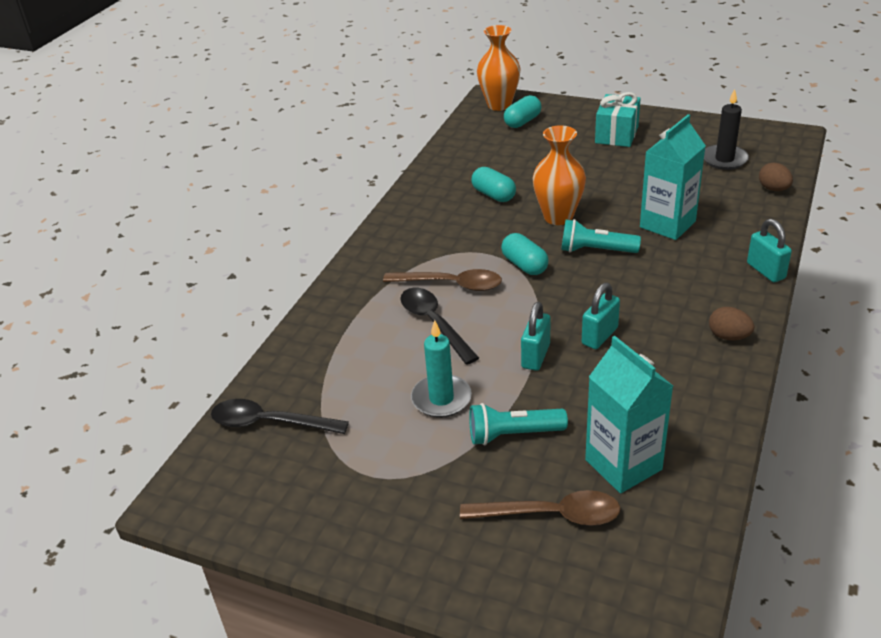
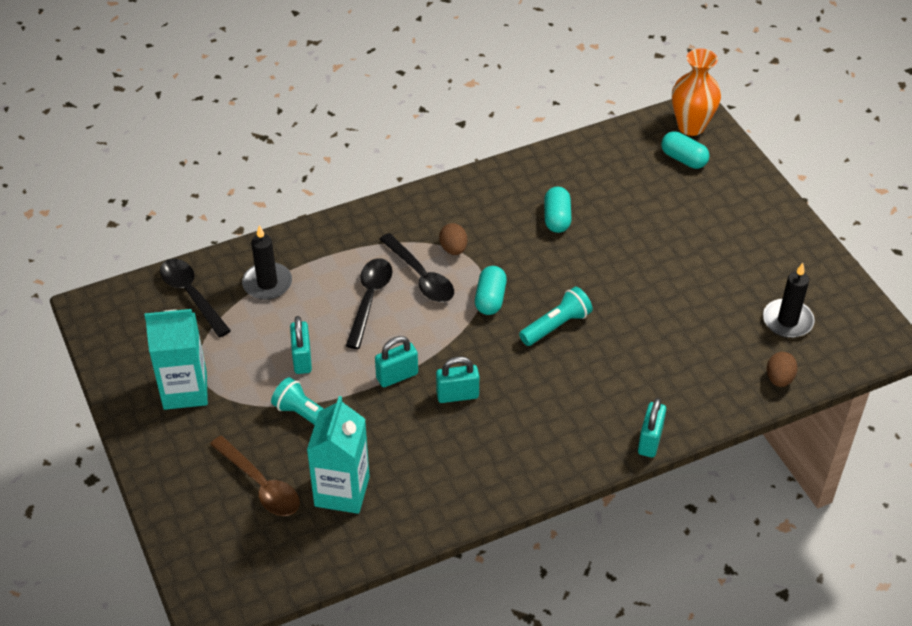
camera: 40 degrees right, 10 degrees up
(329, 369) = (267, 283): none -> black candle
(441, 399) = (302, 359): turquoise candle -> turquoise padlock
(451, 285) = (421, 276): brown spoon -> black spoon
(522, 122) = (683, 159): turquoise capsule -> turquoise capsule turned 45 degrees clockwise
(558, 217) = (574, 275): orange vase -> none
(595, 250) = (556, 326): turquoise flashlight -> turquoise flashlight turned 90 degrees clockwise
(616, 135) = (739, 229): turquoise gift -> none
(667, 224) = (643, 345): turquoise carton -> turquoise carton (185, 390)
(728, 336) = (539, 466): brown egg -> brown egg (453, 249)

